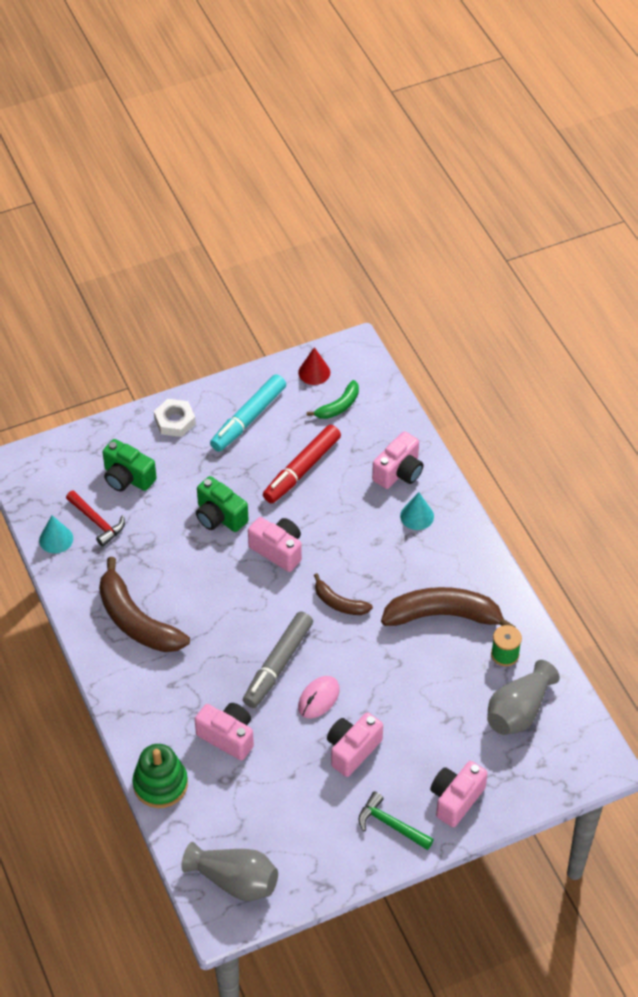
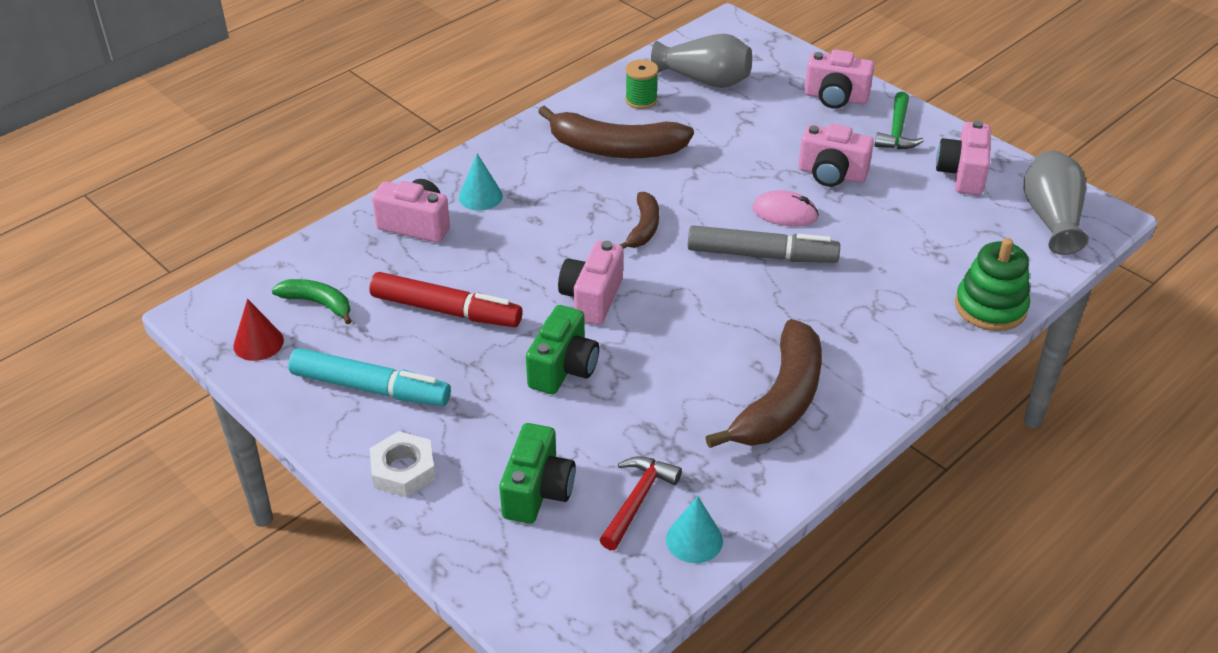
camera: 110 degrees left, 10 degrees down
(228, 737) = (886, 270): pink camera -> pink camera (962, 174)
(443, 615) = (615, 149): brown banana -> brown banana turned 60 degrees counterclockwise

